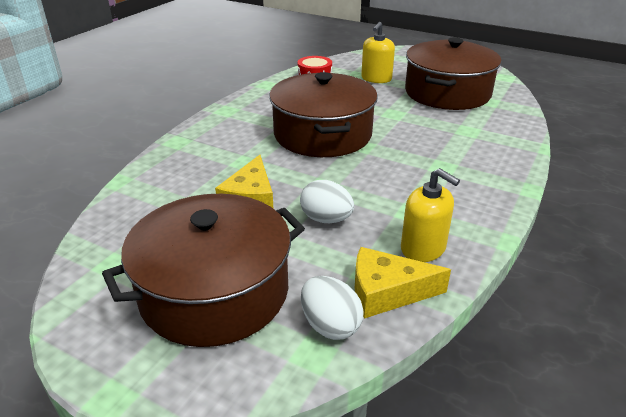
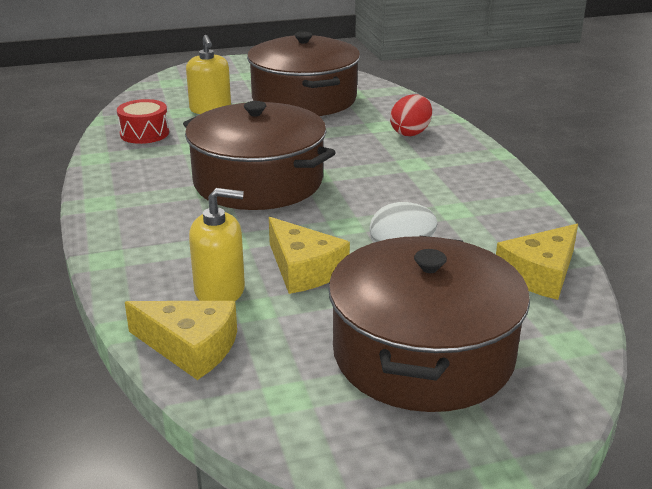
camera: 45 degrees left, 5 degrees down
(126, 209) = (190, 347): none -> yellow cheese
(330, 325) = (547, 319): white egg -> none
(423, 248) = (508, 231): yellow soap dispenser -> yellow soap dispenser (220, 290)
(482, 144) = (410, 133): none -> red egg

